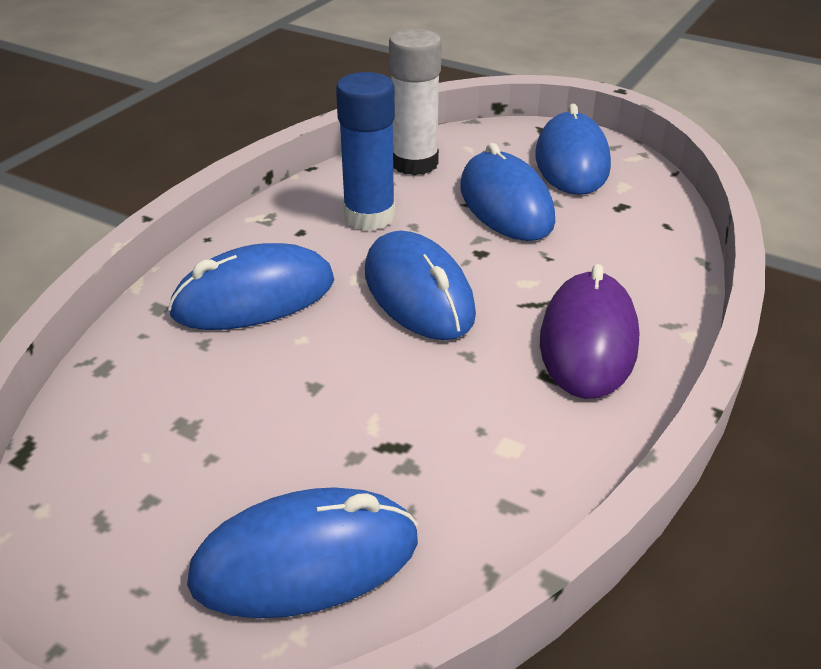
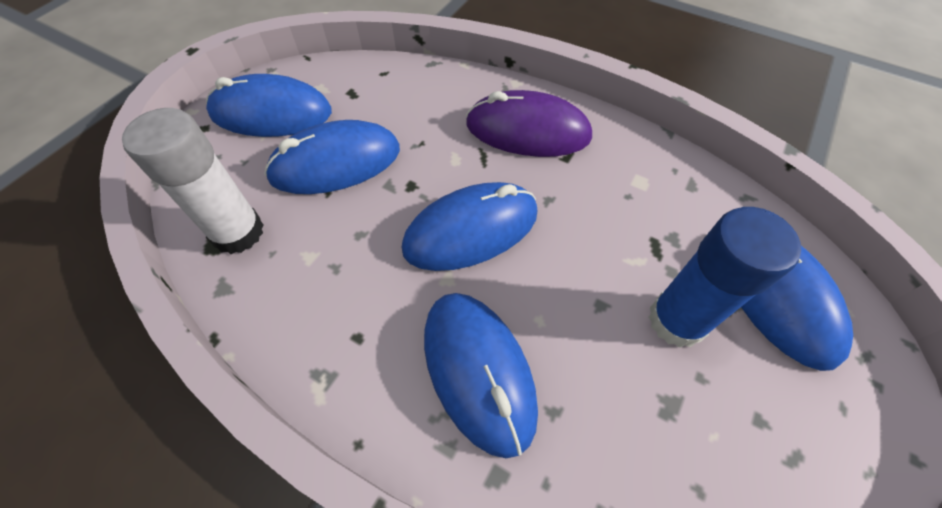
camera: 90 degrees left, 20 degrees up
(369, 216) = (338, 272): blue glue stick -> blue glue stick (676, 320)

